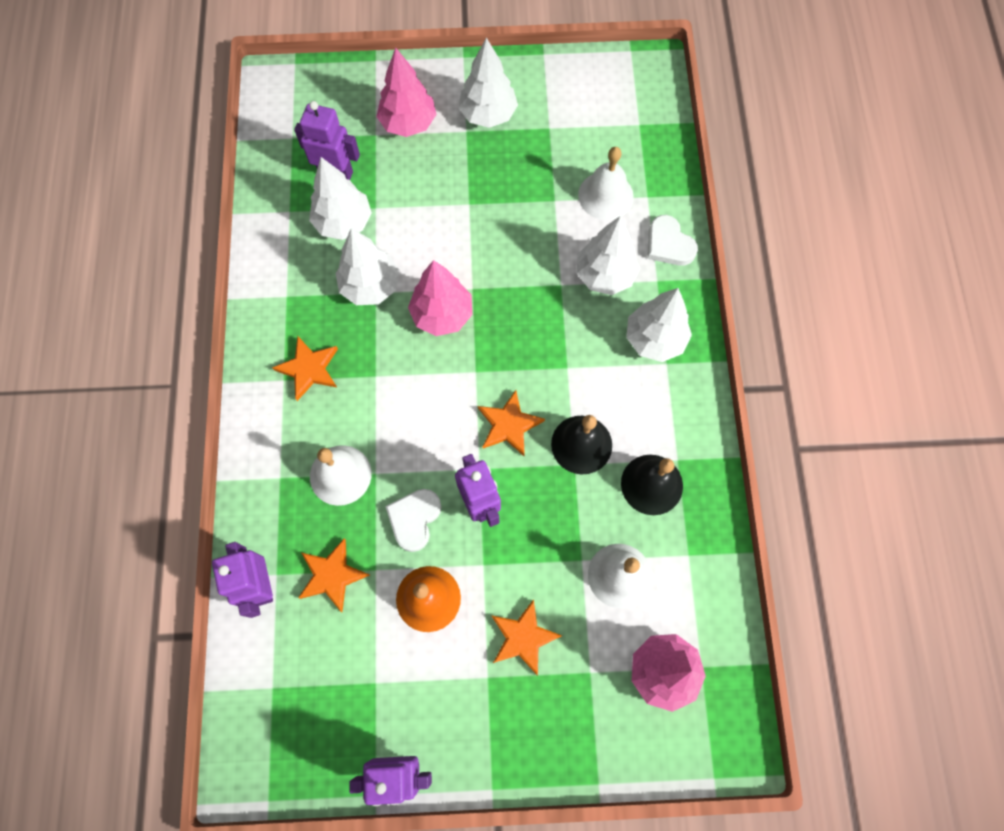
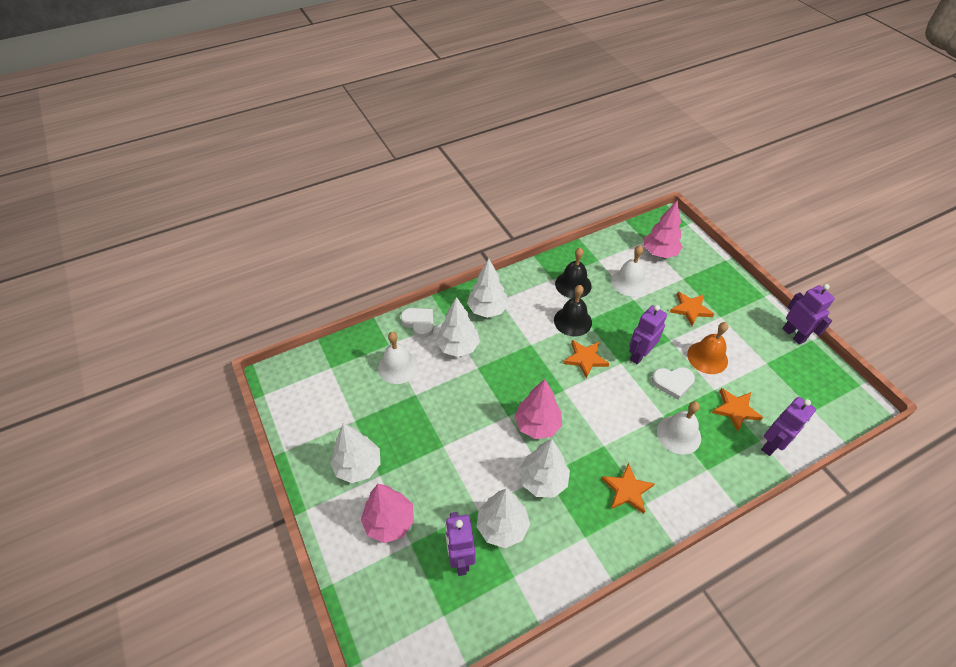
camera: 115 degrees left, 20 degrees down
(668, 244) = (419, 323): white heart -> white heart turned 75 degrees counterclockwise

